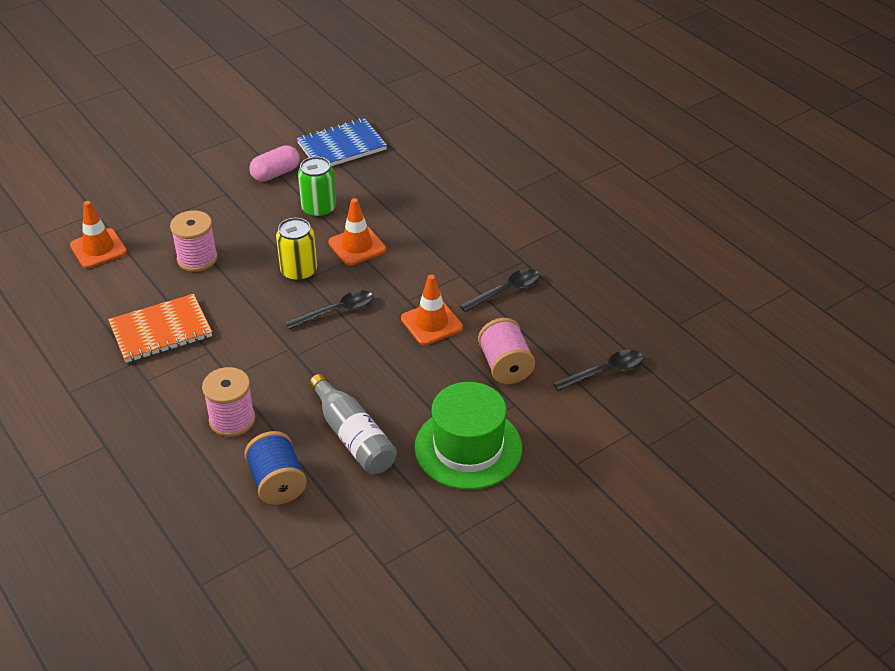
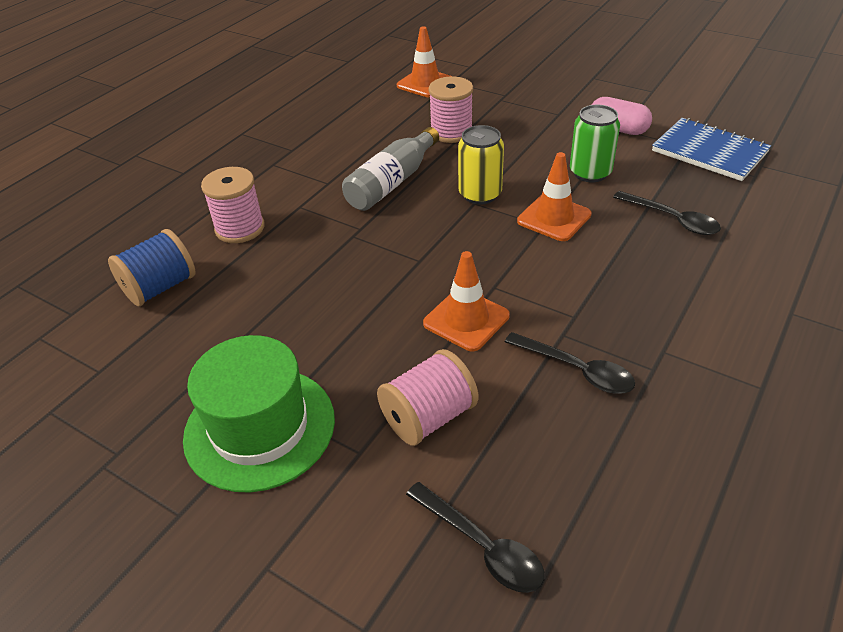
camera: 70 degrees right, 0 degrees up
(161, 331) = (340, 148): orange notebook -> none
(337, 311) = (437, 240): black spoon -> black spoon (672, 219)
(353, 436) = (245, 319): grey bottle -> grey bottle (392, 182)

